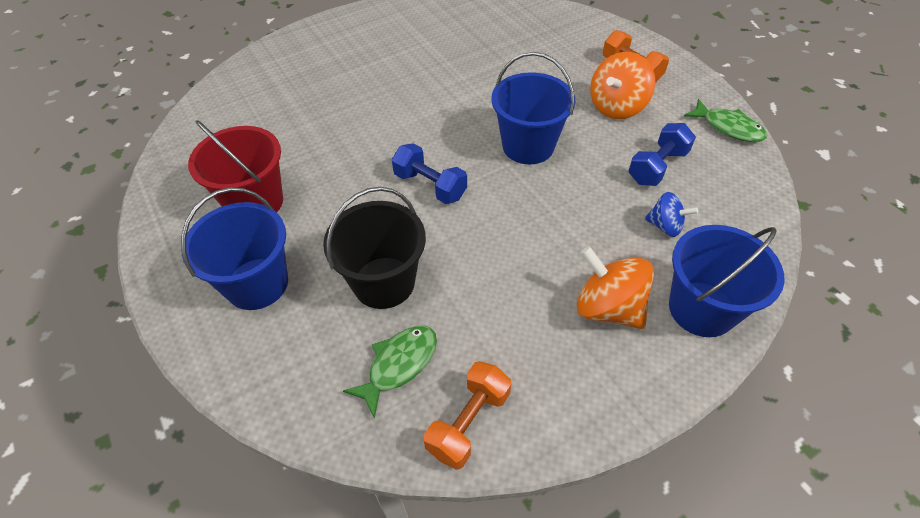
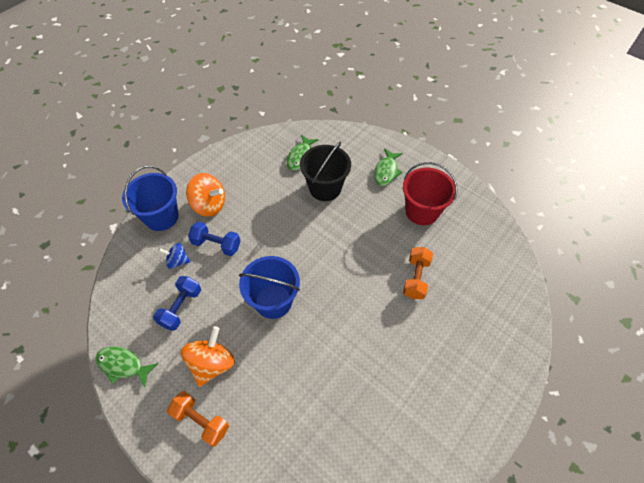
camera: 160 degrees right, 5 degrees up
(257, 284) = (386, 171): blue bucket -> green fish
(430, 186) = (327, 250): blue dumbbell -> blue dumbbell (216, 244)
(469, 422) = (263, 145): orange dumbbell -> orange dumbbell (416, 278)

